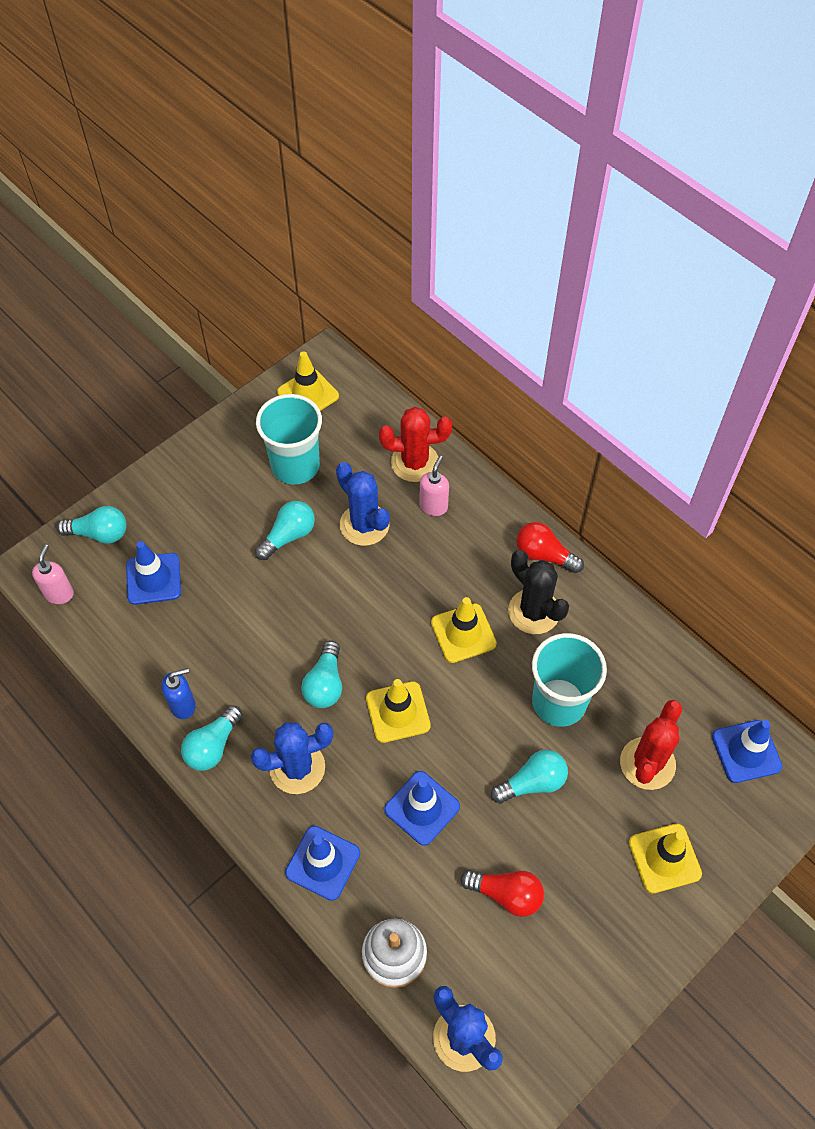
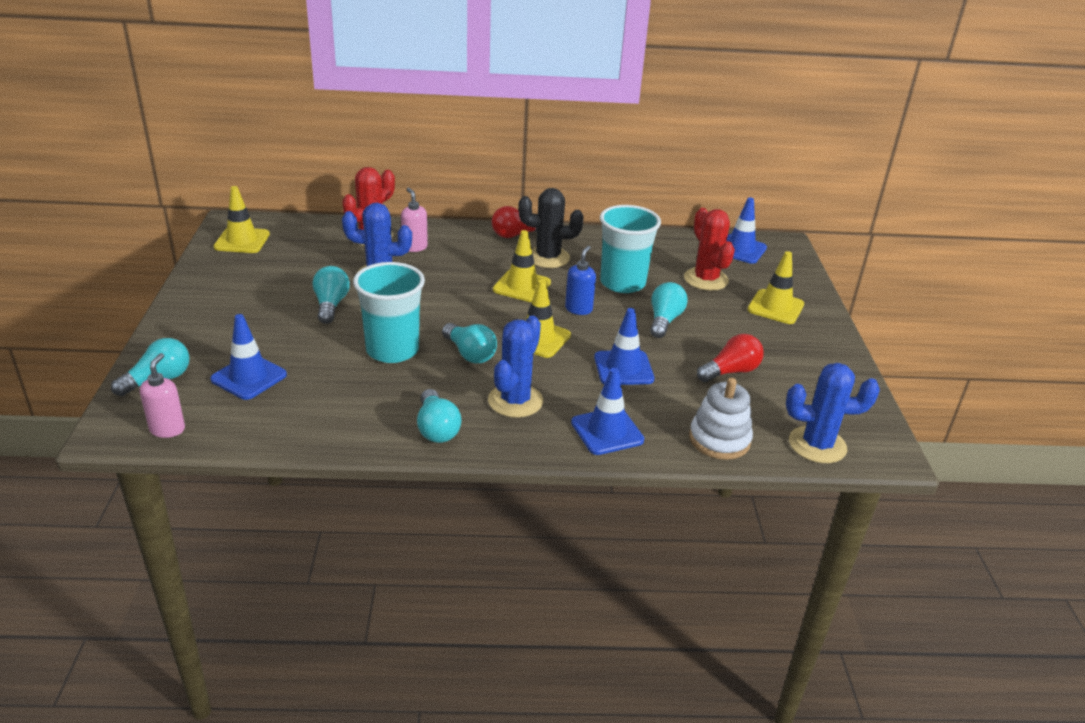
camera: 50 degrees left, 25 degrees down
(59, 594) = (167, 429): pink soap dispenser -> pink soap dispenser turned 45 degrees clockwise
(183, 705) = (379, 423): blue soap dispenser -> blue soap dispenser (578, 309)
(295, 466) = (284, 274): turquoise cup -> turquoise cup (392, 350)

